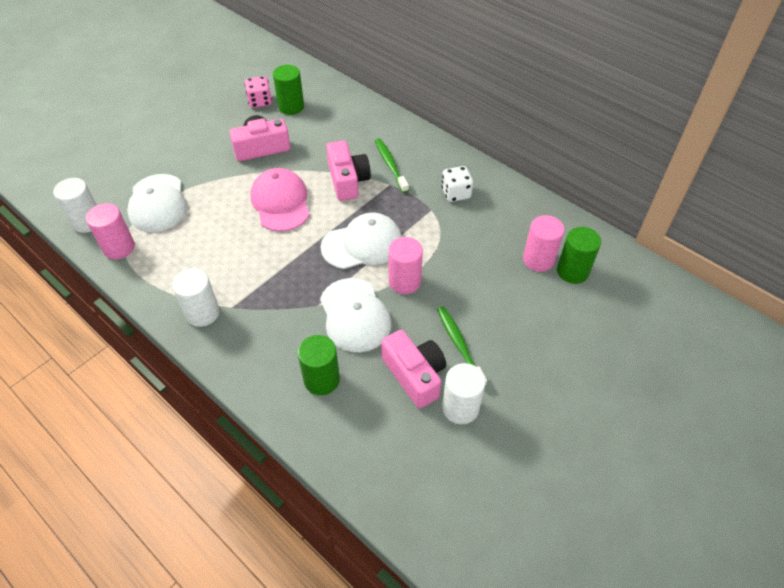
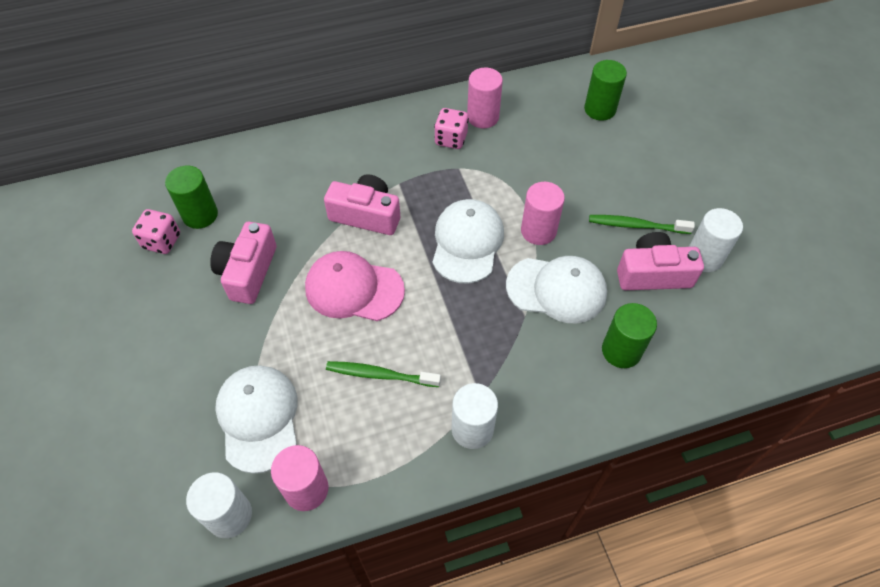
camera: 60 degrees left, 5 degrees up
(158, 203) = (258, 418): white cap -> white cap turned 120 degrees counterclockwise
(390, 165) = (371, 170): green toothbrush -> green toothbrush (380, 375)
(456, 193) = (451, 139): white dice -> pink dice
(538, 260) = (573, 124): pink cylinder -> pink cylinder (483, 117)

